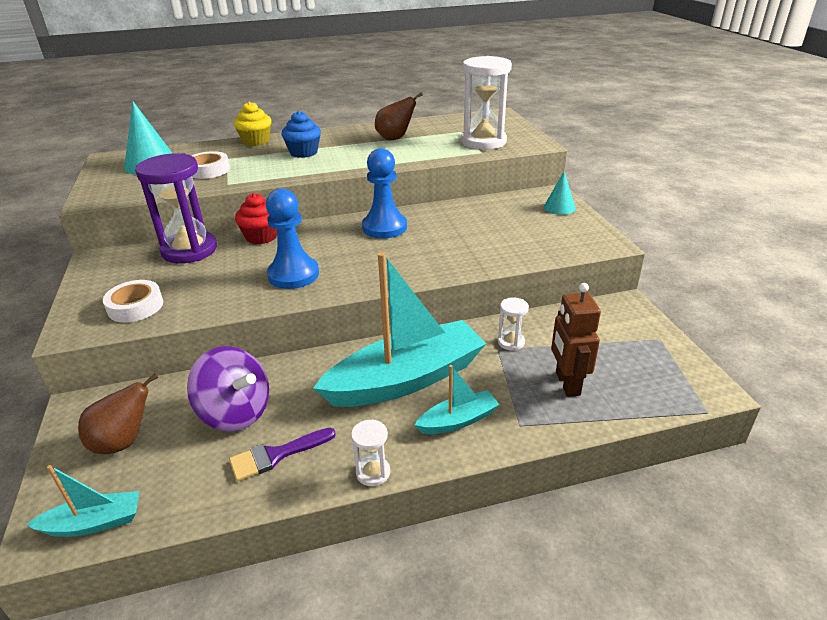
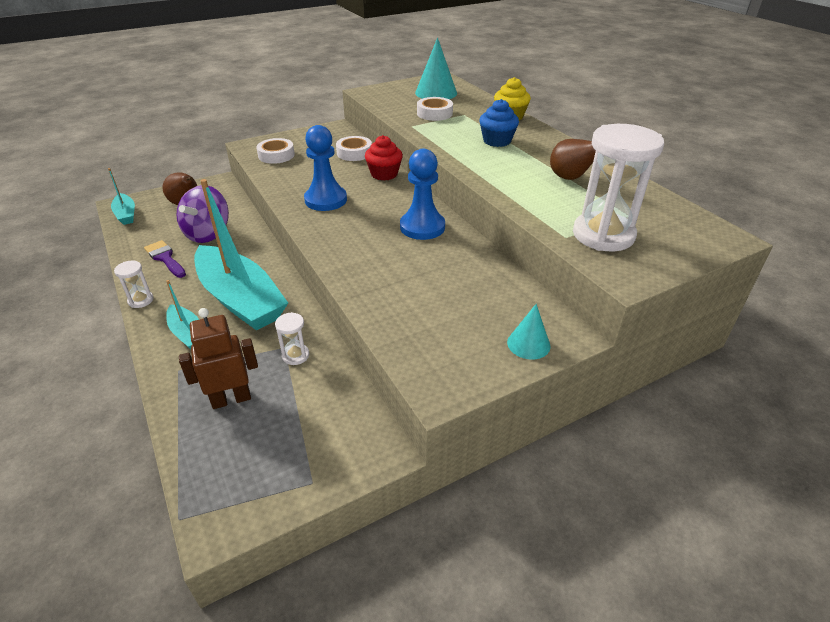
camera: 75 degrees right, 5 degrees up
(189, 250) = (354, 153): purple hourglass -> white tape

